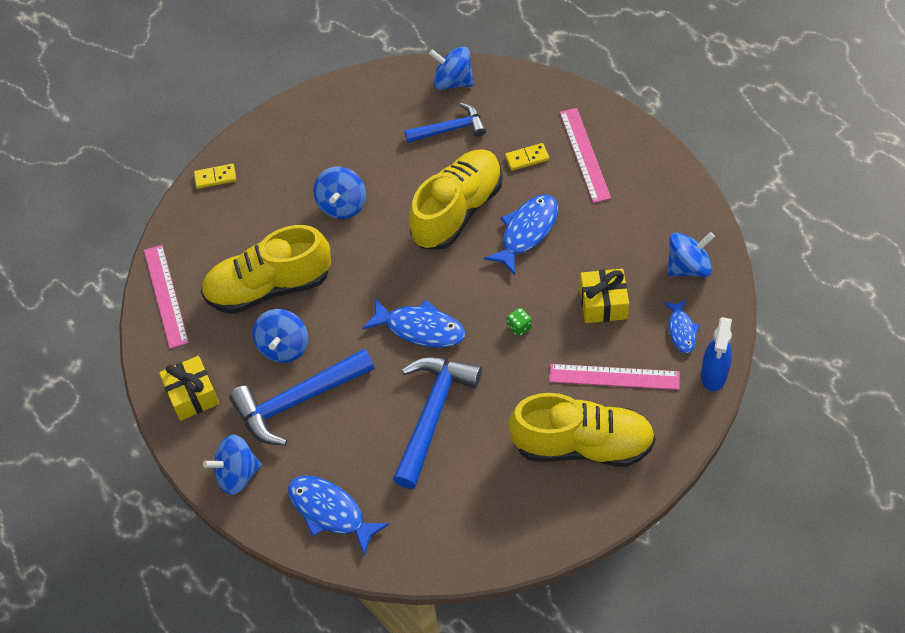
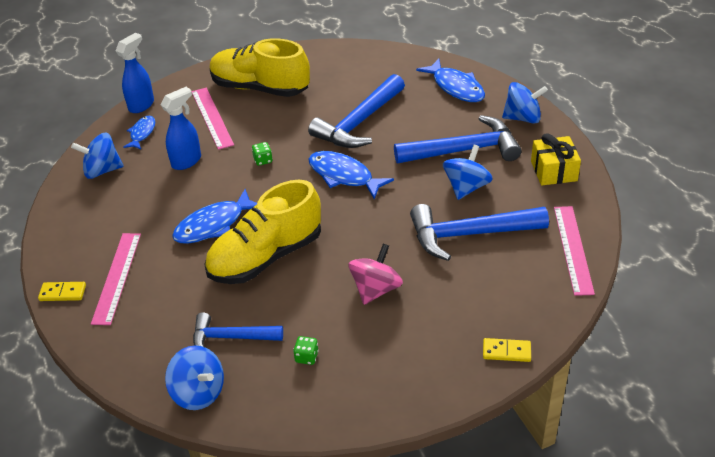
camera: 165 degrees left, 15 degrees down
(269, 287) = (469, 234): yellow shoe -> blue hammer
(342, 205) = (375, 289): blue spinning top -> pink spinning top
(379, 130) = (306, 357): none -> green dice
(527, 158) = (172, 288): yellow domino -> yellow domino (63, 293)
(603, 303) = (187, 161): yellow gift -> blue spray bottle
(614, 377) = (212, 117): pink ruler -> pink ruler turned 45 degrees clockwise

